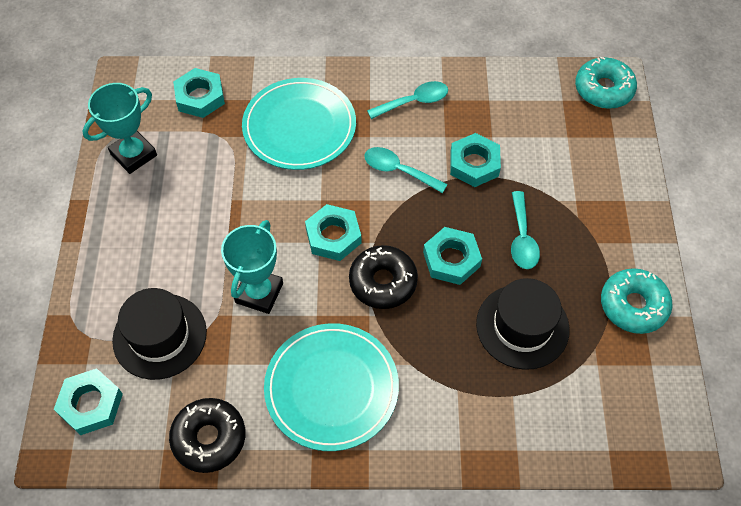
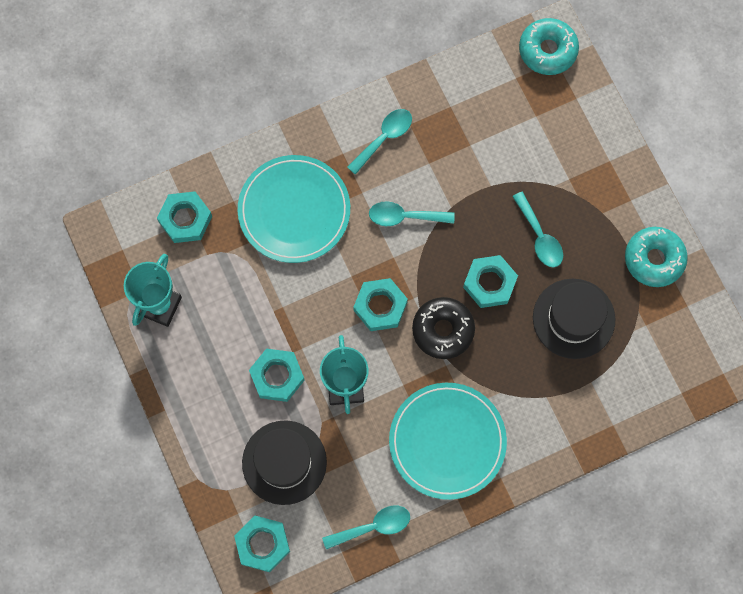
camera: 25 degrees left, 15 degrees up
(209, 438) = (373, 527): black donut -> turquoise spoon
(474, 164) = (467, 180): turquoise nut -> turquoise nut (277, 376)

